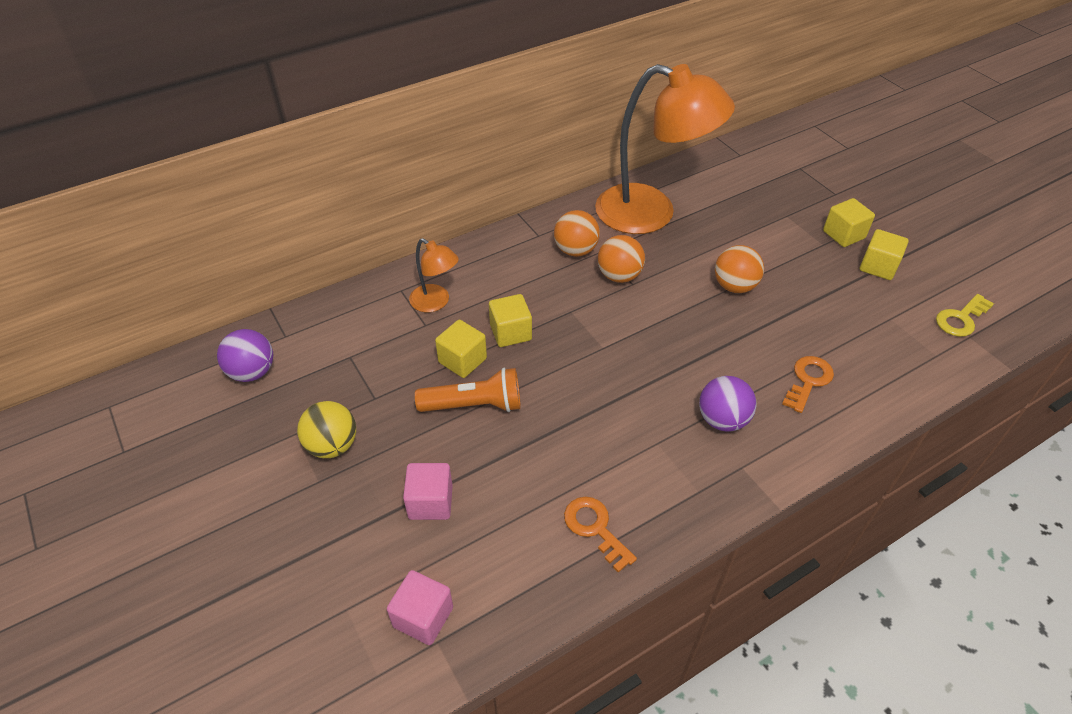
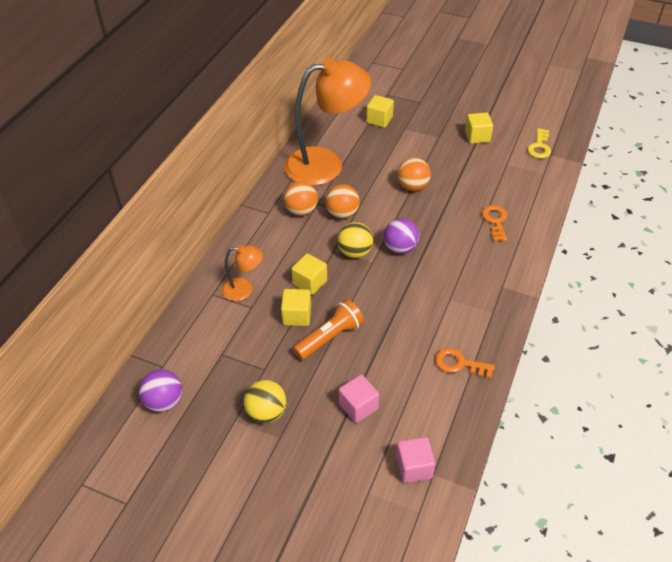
camera: 35 degrees left, 0 degrees up
(593, 326) = (355, 252): none -> yellow ball
(722, 420) = (471, 267): purple ball -> purple ball (400, 248)
(843, 234) = (444, 126): yellow cube -> yellow cube (379, 120)

